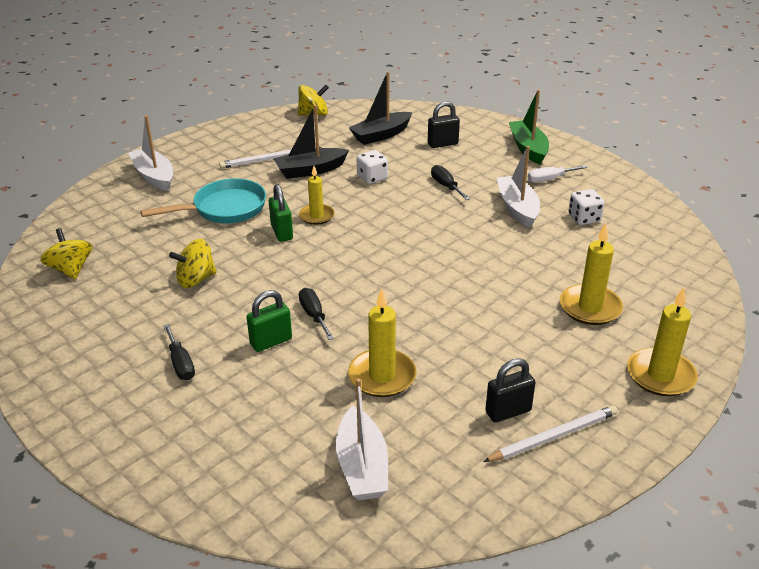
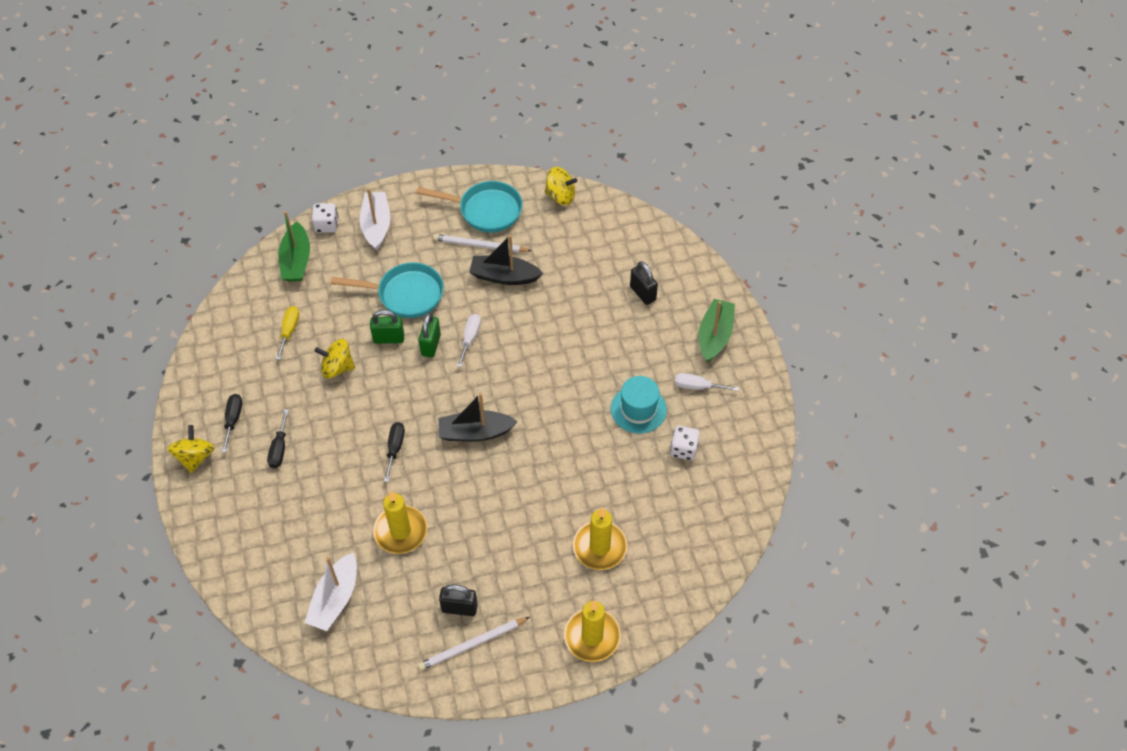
camera: 30 degrees right, 20 degrees up
(71, 269) = (259, 312): yellow spinning top -> yellow spinning top (195, 457)
(86, 222) = (296, 260): none -> green boat
(118, 271) = (289, 330): none -> yellow screwdriver
(254, 139) = (485, 210): none -> turquoise pan
(271, 342) = (349, 459): green padlock -> green padlock (389, 338)
(316, 216) = (470, 338): yellow candle -> white screwdriver
(372, 178) = (547, 311): white dice -> white dice (326, 225)
(381, 135) = (598, 255): black boat -> black boat (475, 432)
(442, 144) = (642, 293): black padlock -> black padlock turned 45 degrees clockwise
(446, 186) = (601, 352): black screwdriver -> black screwdriver (233, 420)
(517, 208) = (638, 409): white boat -> turquoise hat
(553, 436) = (472, 644): white pencil -> white pencil turned 150 degrees clockwise

